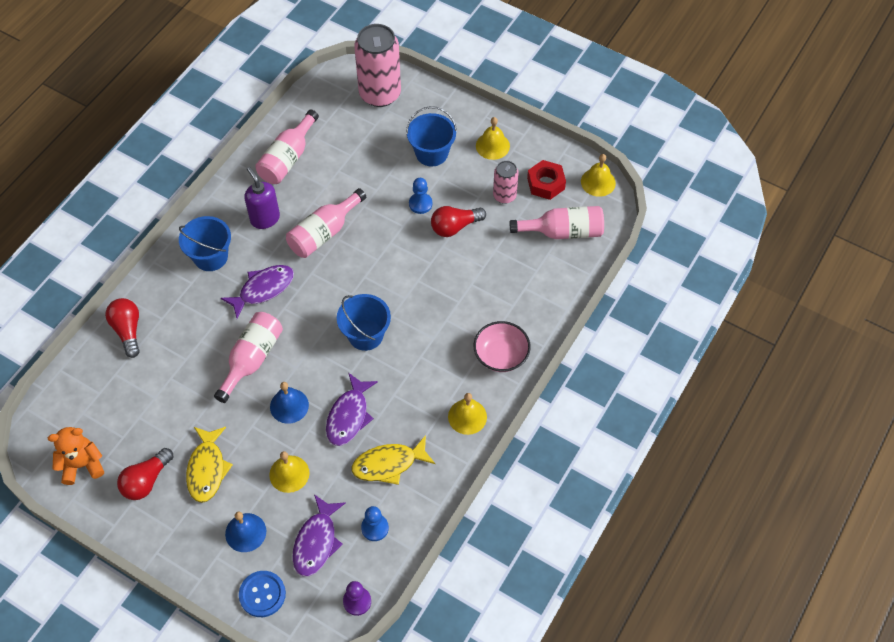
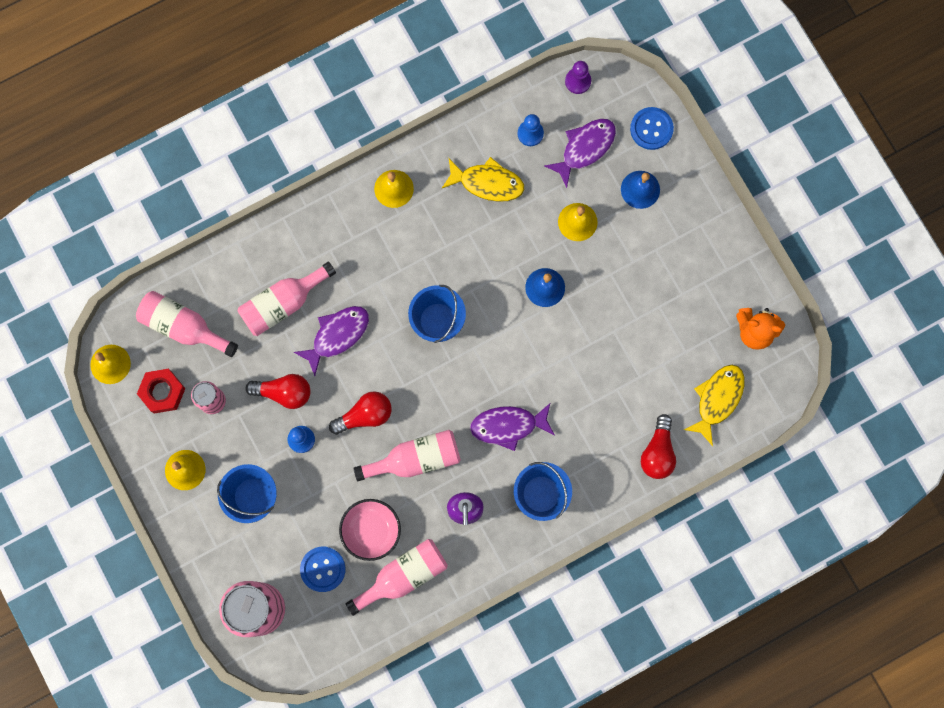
camera: 150 degrees left, 20 degrees up
(146, 481) = (704, 284): red light bulb -> red light bulb (365, 415)
(207, 469) = (646, 265): yellow fish -> yellow fish (717, 399)
(252, 359) = (555, 354): pink bottle -> pink bottle (283, 303)
(349, 416) = (497, 247): purple fish -> purple fish (337, 335)
(350, 135) = (323, 569): none -> blue button
(501, 355) = (327, 230): pink bowl -> pink bowl (371, 530)

